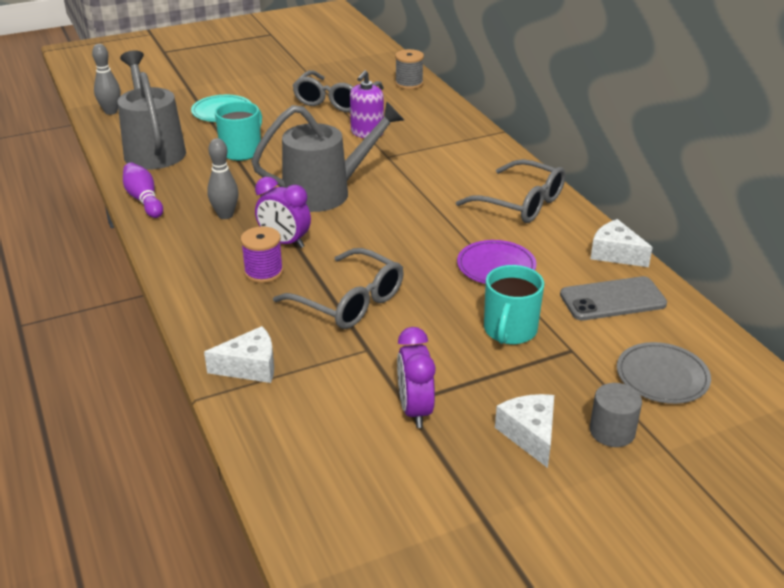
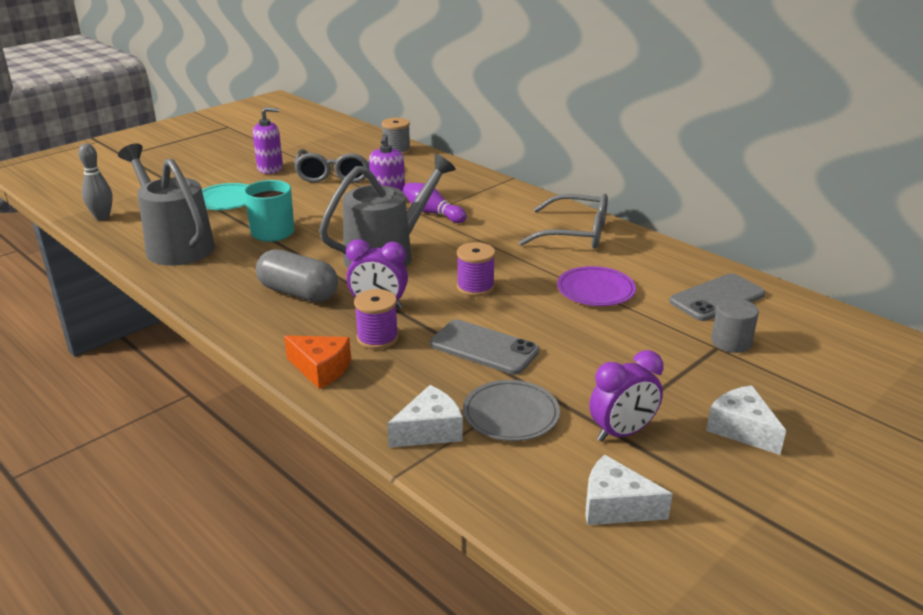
camera: 20 degrees left, 5 degrees down
(144, 200) = (198, 294): purple bowling pin -> purple bowling pin (432, 213)
(198, 290) = (321, 369): none -> orange cheese
(225, 215) = (298, 293): grey bowling pin -> grey capsule
(280, 85) = (270, 168): none -> purple soap dispenser
(349, 301) = (484, 348): grey glasses -> grey phone
(384, 240) = (475, 287): none -> purple spool
(415, 410) = (622, 433): purple clock -> purple clock turned 90 degrees counterclockwise
(509, 330) = (651, 342): turquoise mug -> none
(612, 431) = (807, 409): grey cylinder -> grey cylinder (731, 342)
(615, 254) = (689, 260): white cheese -> white cheese (615, 506)
(662, 376) = (809, 353): grey plate -> grey plate (511, 414)

